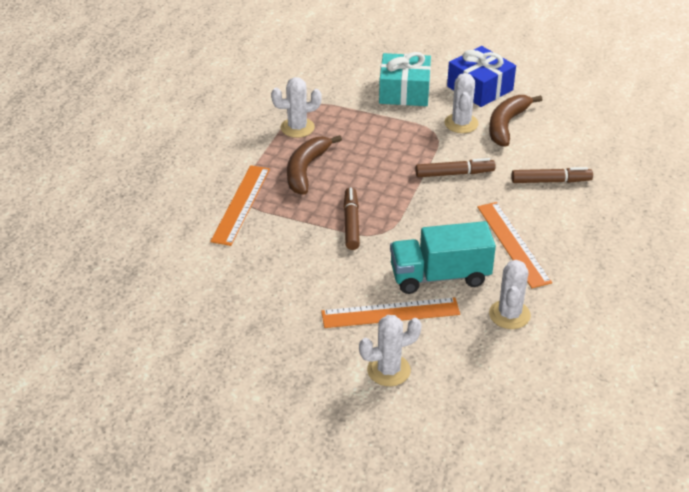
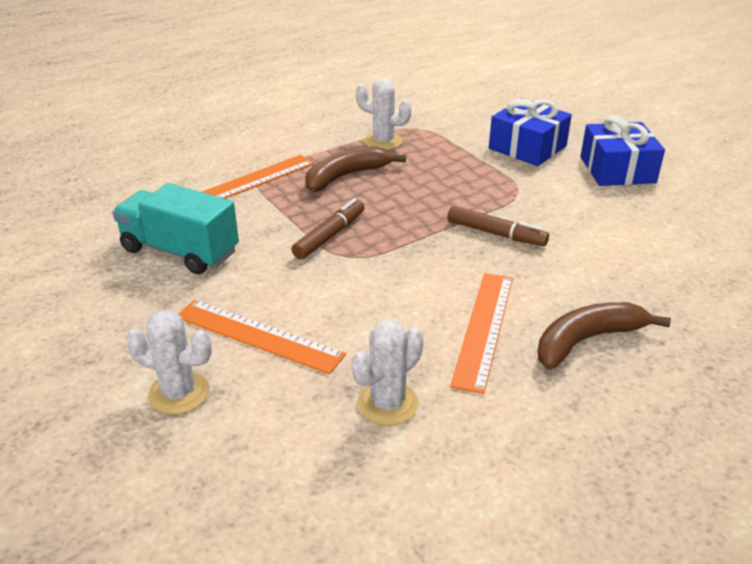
camera: 35 degrees right, 5 degrees down
(404, 92) = (527, 147): turquoise gift -> blue gift
(440, 276) = (357, 324): turquoise truck -> turquoise truck (180, 251)
(461, 123) = (558, 192): white cactus -> none
(506, 125) = (612, 211): brown banana -> brown banana (587, 340)
(550, 181) = (607, 284): brown marker -> none

